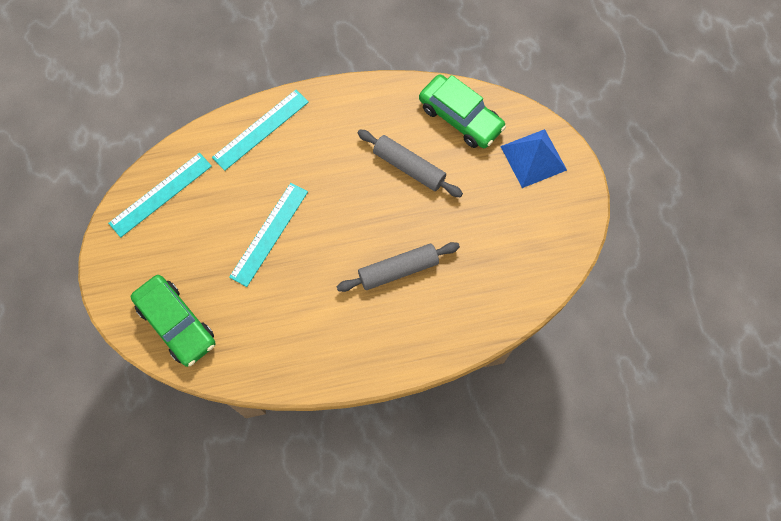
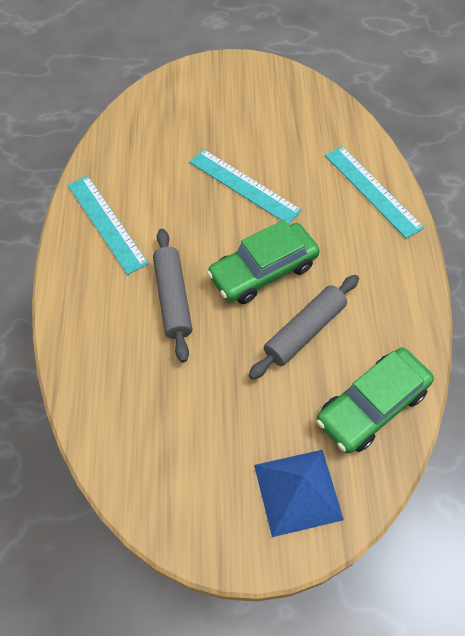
camera: 100 degrees right, 10 degrees down
(161, 194) = (305, 105): turquoise ruler -> turquoise ruler (106, 223)
(176, 324) = (166, 108): green car -> green car (263, 271)

